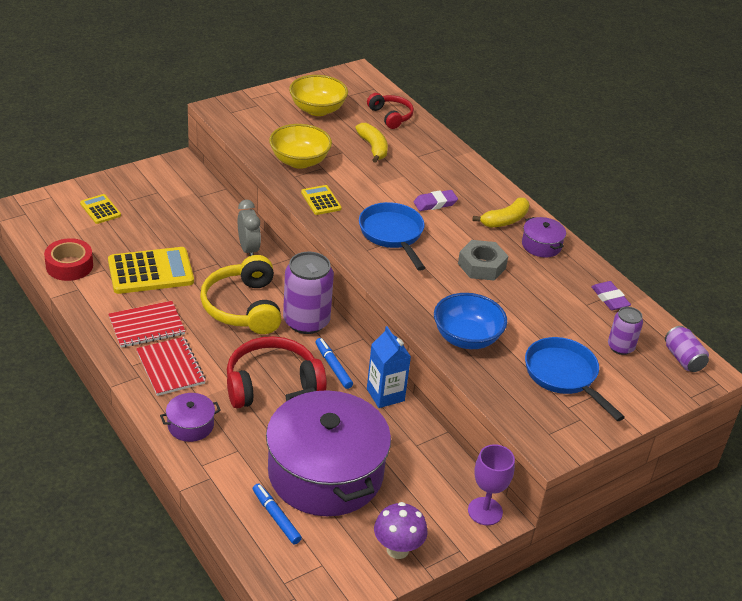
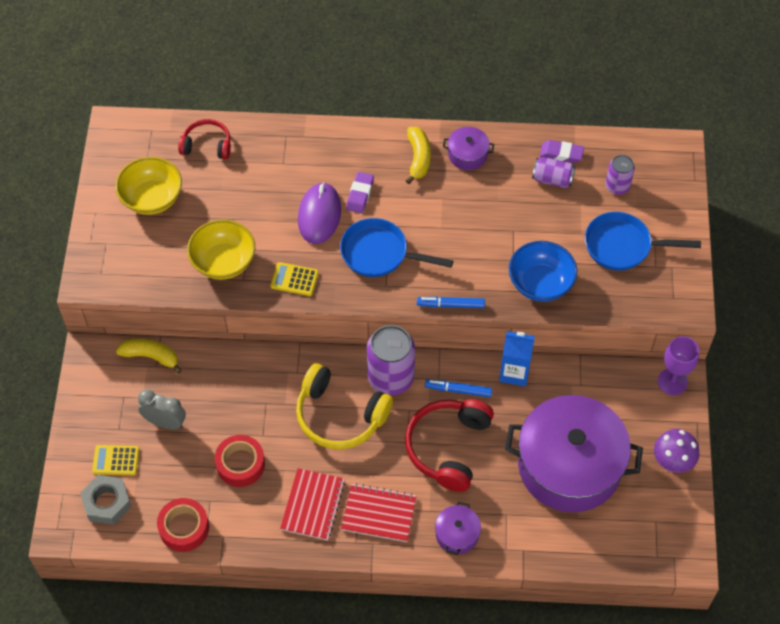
camera: 50 degrees left, 20 degrees up
(150, 272) = (240, 464): yellow calculator -> red tape
(248, 249) = (264, 368): grey clock -> grey clock (165, 422)
(276, 517) = (592, 526): blue marker -> blue marker (451, 305)
(373, 148) = (245, 190): yellow banana -> yellow banana (151, 356)
(392, 190) = (319, 215): none -> purple mouse
(481, 266) = (463, 215): grey nut -> grey nut (107, 502)
(683, 359) = (655, 155): purple can -> purple can (552, 179)

